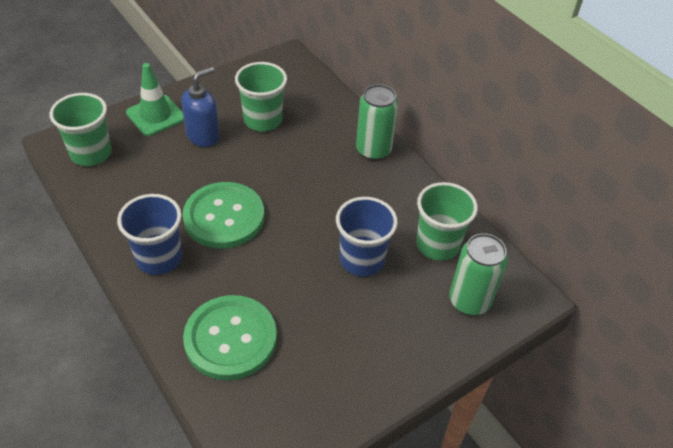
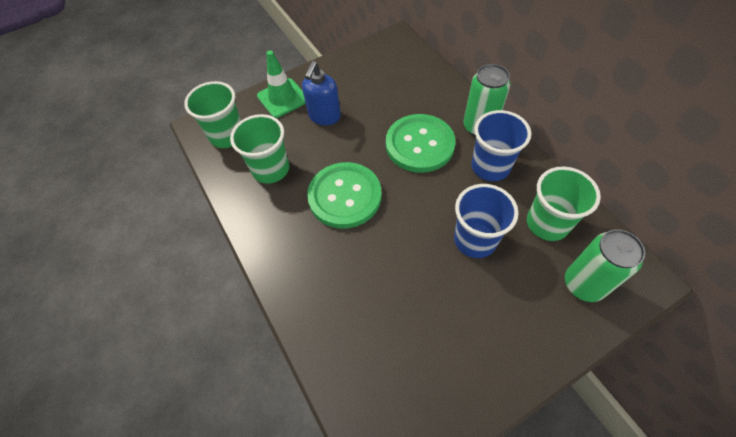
camera: 10 degrees right, 10 degrees up
(159, 258) = (287, 238): blue cup -> blue cup (490, 167)
(203, 136) = (324, 116): blue soap dispenser -> blue soap dispenser turned 150 degrees clockwise
(230, 339) = (354, 323): green button -> green button (419, 145)
(263, 120) = (376, 100): green cup -> green cup (271, 169)

